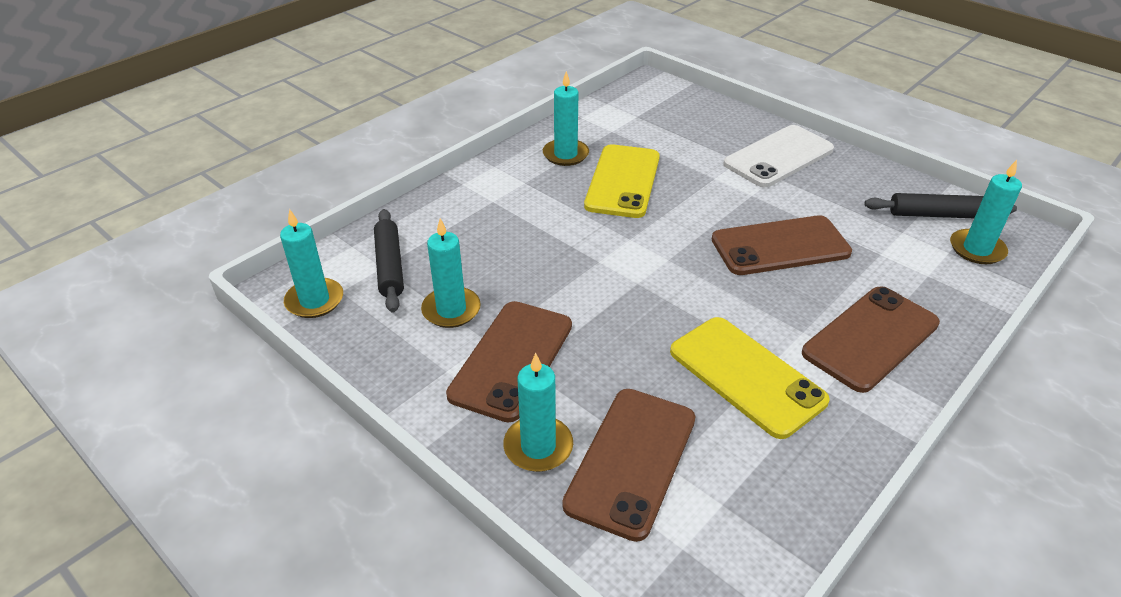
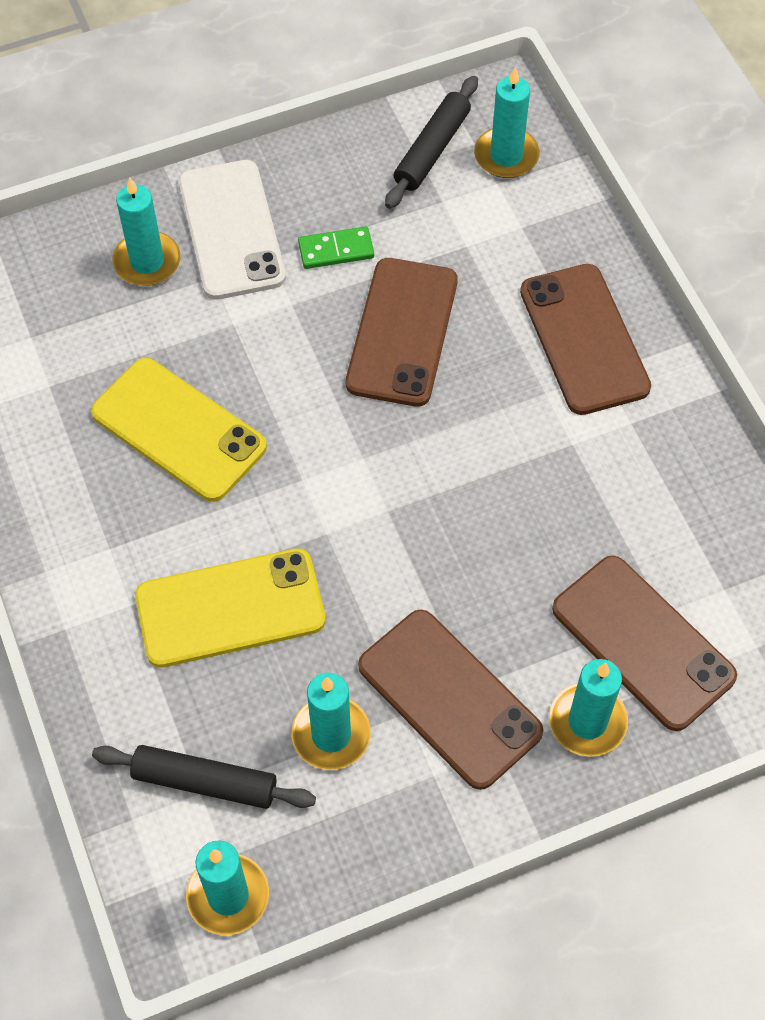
camera: 65 degrees left, 20 degrees up
(565, 154) = (73, 469): turquoise candle -> turquoise candle (147, 262)
(746, 376) = (581, 481): yellow phone -> yellow phone (230, 608)
(810, 199) = (336, 250): none -> green domino

